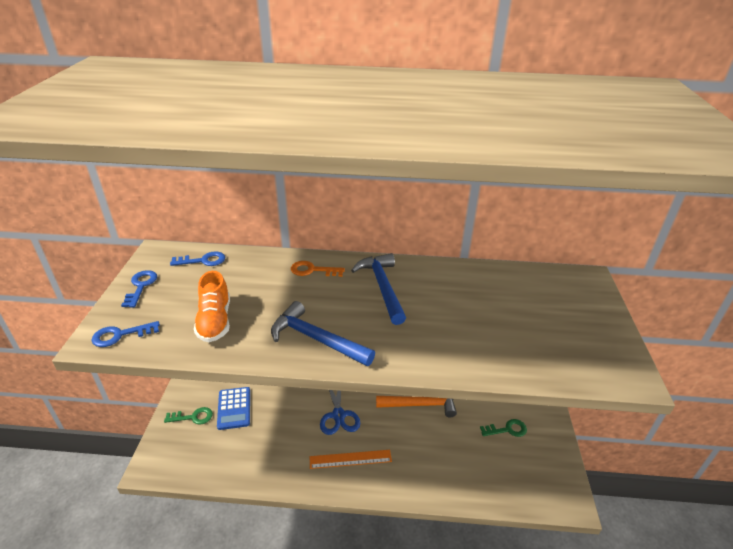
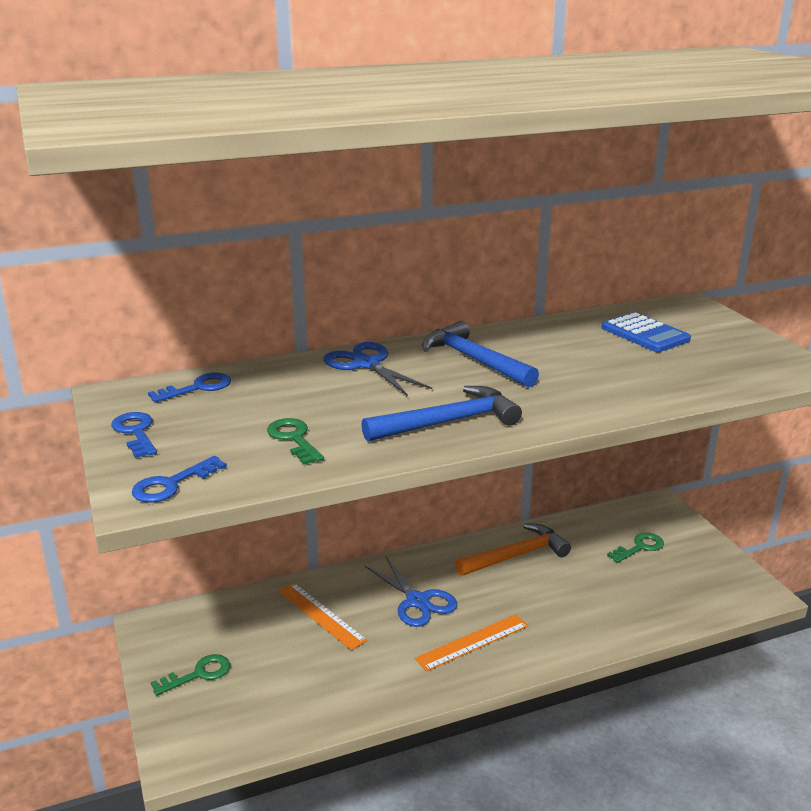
camera: 25 degrees left, 10 degrees down
(215, 321) = (294, 439): orange shoe -> green key
(234, 408) = (256, 643): blue calculator -> blue calculator (645, 334)
(279, 403) = (321, 615): none -> orange ruler
(312, 270) = (366, 364): orange key -> blue scissors
(316, 339) = (448, 422): blue hammer -> blue hammer turned 150 degrees clockwise

